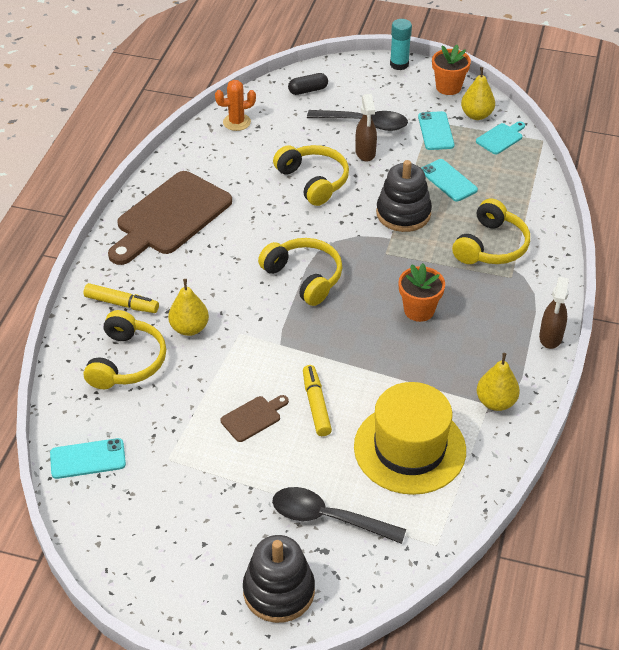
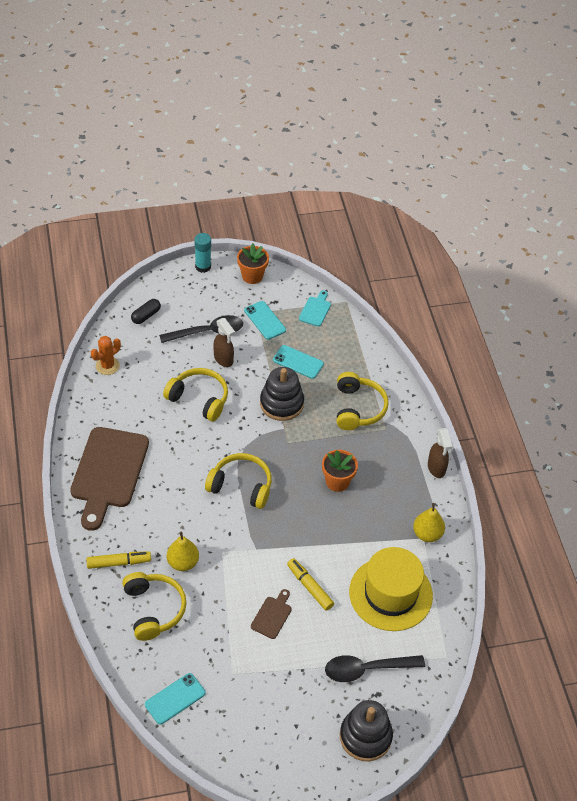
camera: 30 degrees left, 5 degrees up
(476, 115) = (287, 295): yellow pear -> none

